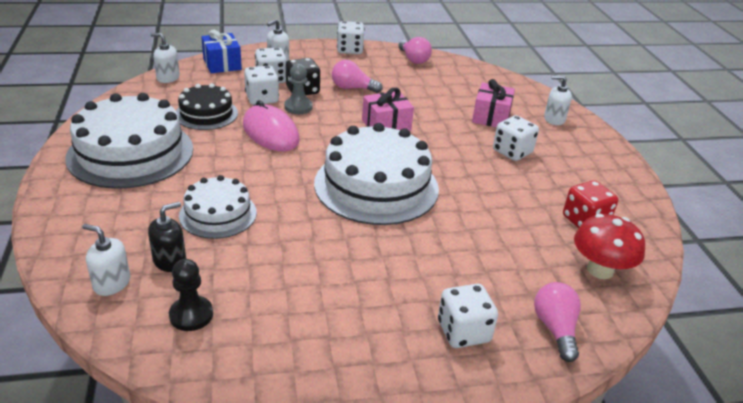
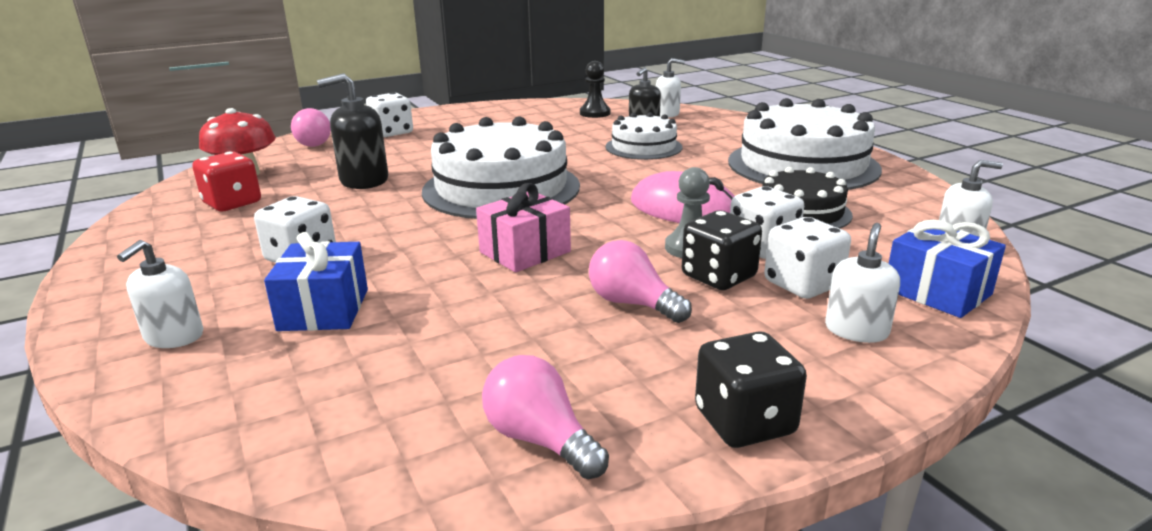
camera: 165 degrees right, 10 degrees down
(349, 50) = (744, 422): white dice -> black dice
(352, 88) = (633, 304): pink light bulb -> pink light bulb turned 135 degrees counterclockwise
(485, 227) = (364, 180): none -> black soap dispenser
(491, 117) = (324, 309): pink gift -> blue gift
(554, 119) = (174, 337): white soap dispenser -> white soap dispenser turned 120 degrees clockwise

